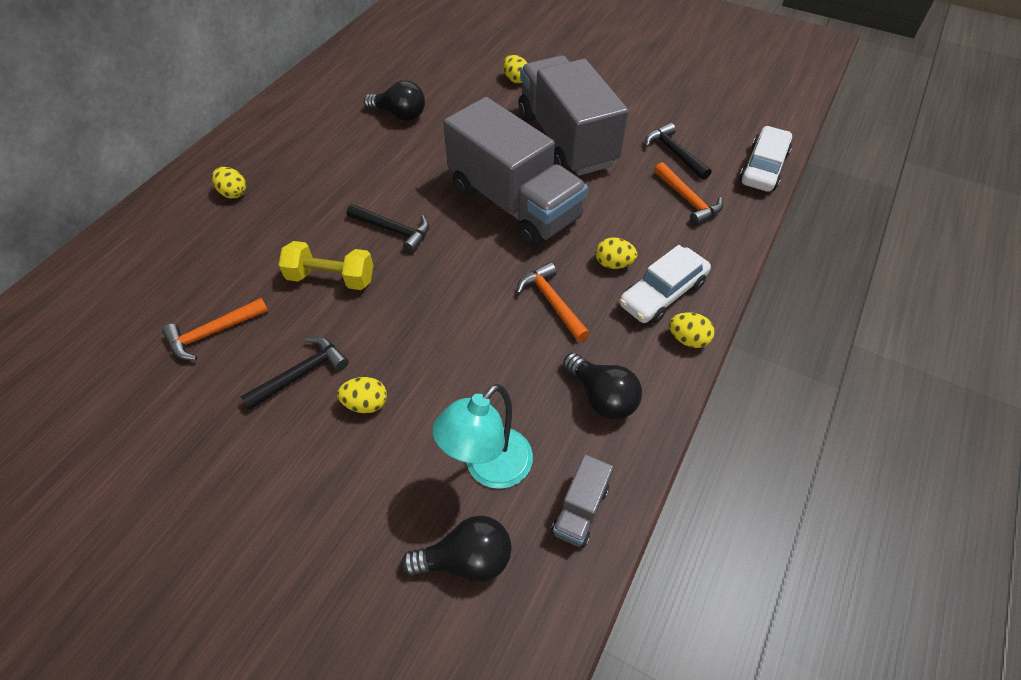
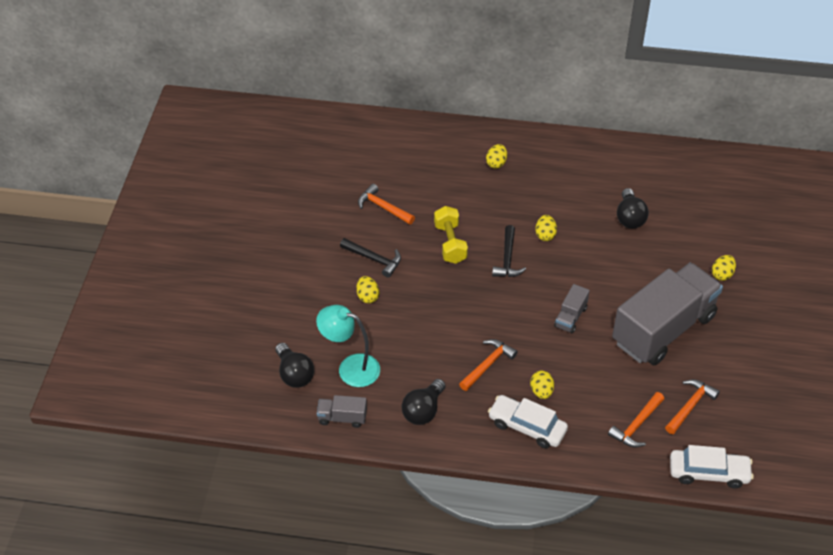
camera: 70 degrees right, 5 degrees down
(514, 204) = (570, 317): grey truck -> grey truck, size x0.40
(674, 153) = (690, 406): black hammer -> orange hammer
(688, 339) = (492, 449): yellow egg -> yellow egg (545, 235)

